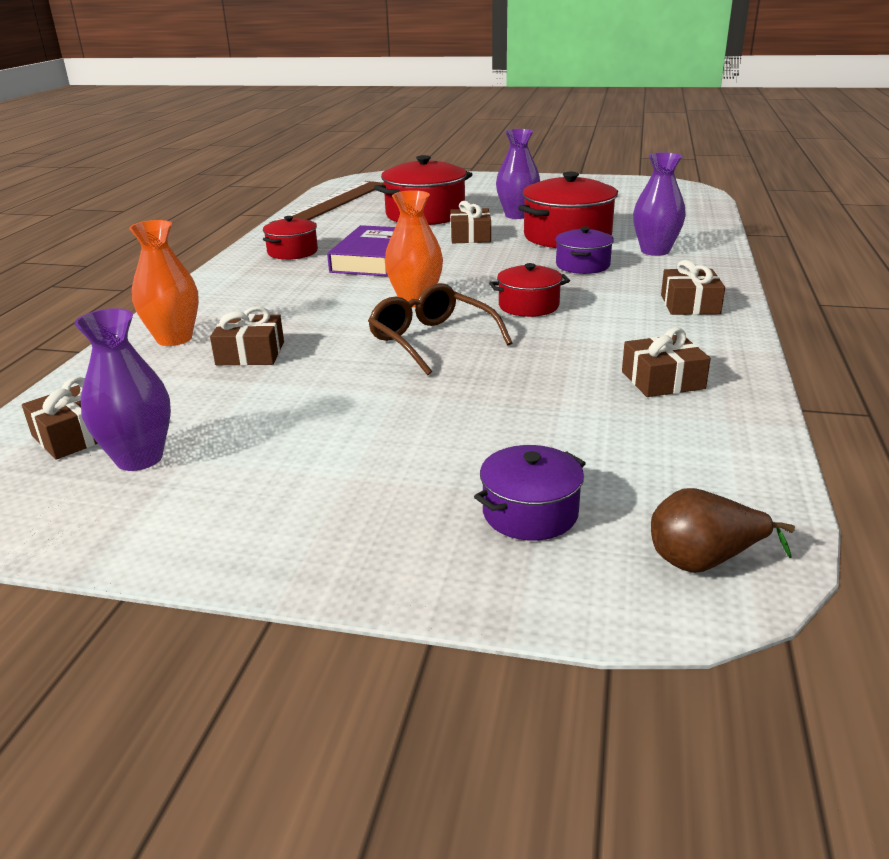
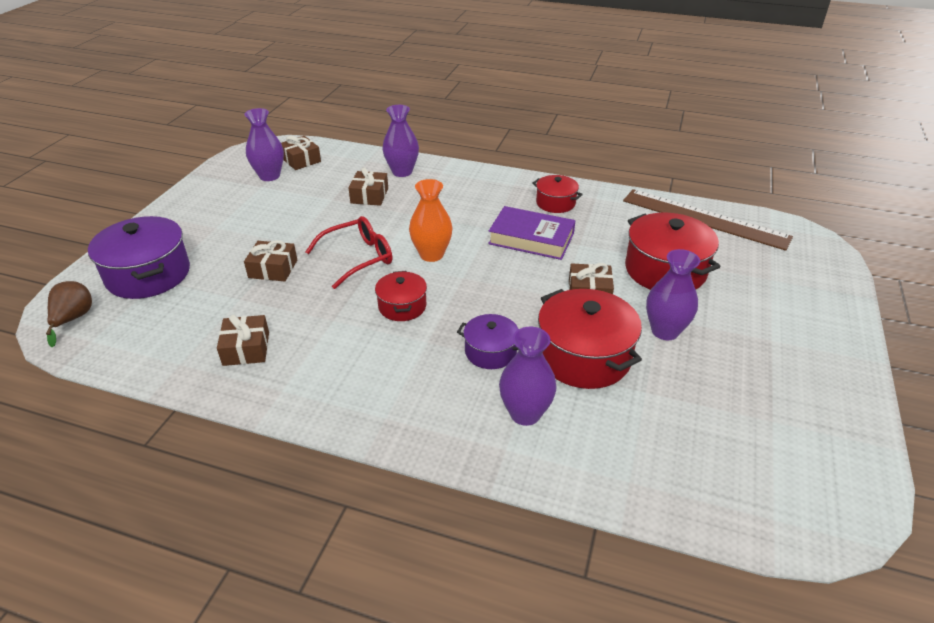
camera: 95 degrees right, 10 degrees up
(174, 338) = (402, 172): orange vase -> purple vase
(431, 340) = (358, 258): brown glasses -> red glasses
(530, 513) = (148, 275): purple pot -> purple pot, size x1.78
(690, 304) = (370, 400): brown gift -> brown gift (273, 269)

